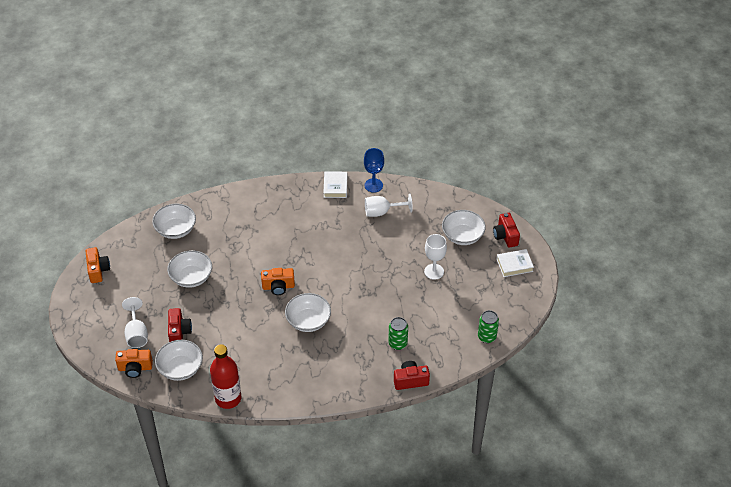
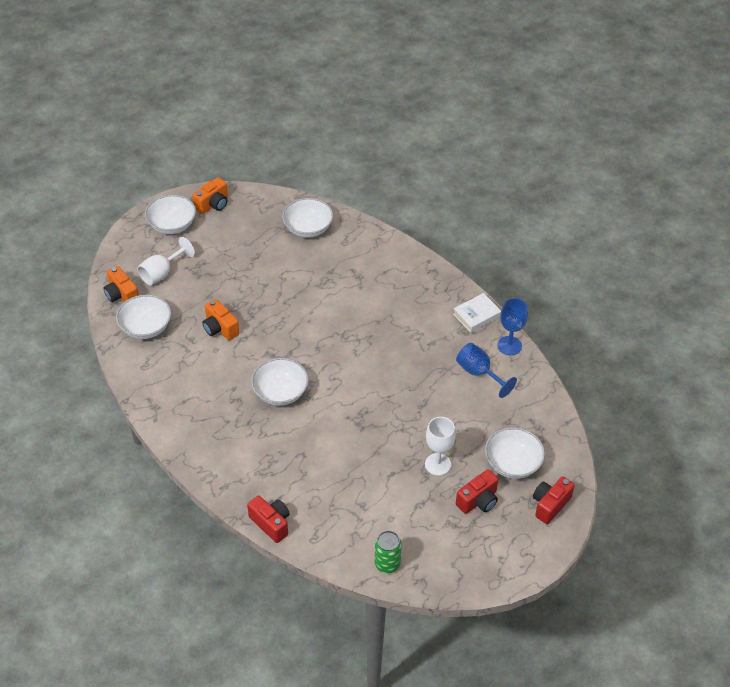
camera: 55 degrees right, 0 degrees up
(179, 332) = (187, 302): red camera -> red camera (478, 501)
(191, 277) = (260, 272): white bowl -> white bowl (172, 225)
(228, 398) = (136, 383): red bottle -> none
(278, 287) = (304, 344): orange camera -> orange camera (220, 328)
(382, 212) = (479, 373): white goblet -> blue goblet
(397, 343) = (311, 485): green can -> none
(514, 265) = (515, 537): white book -> none

